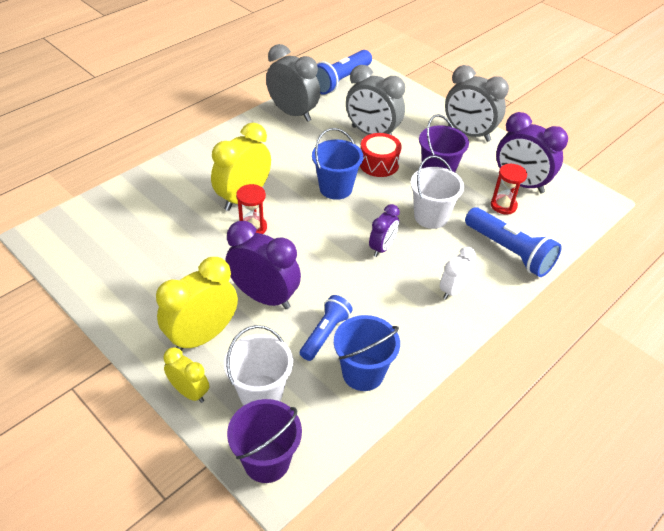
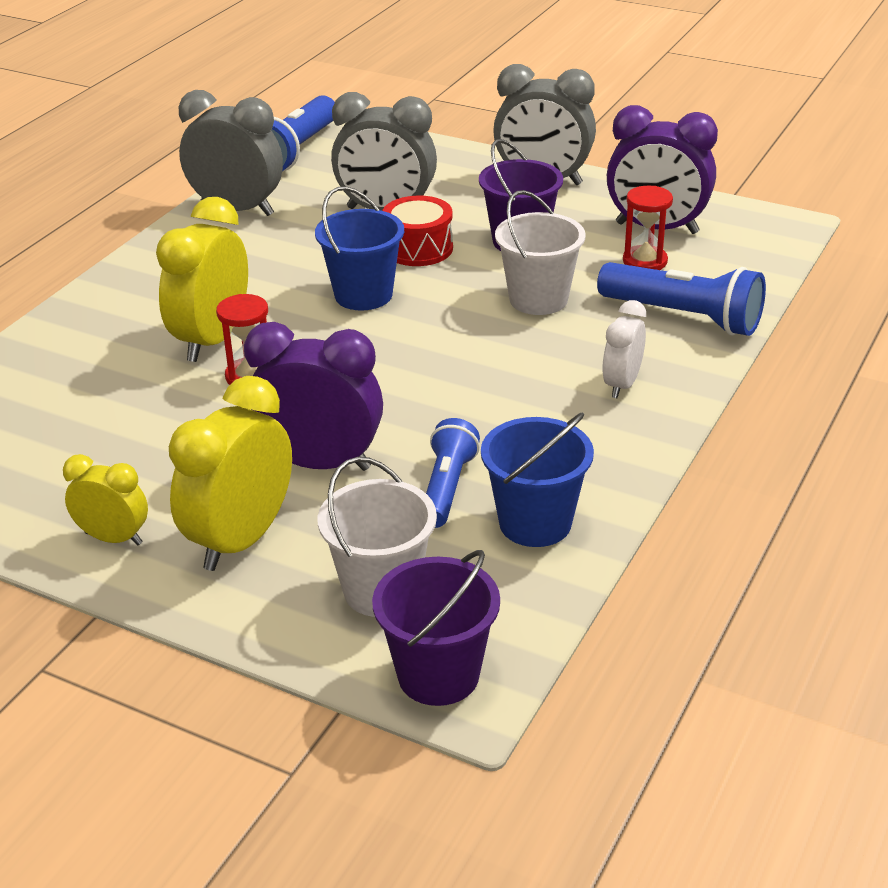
camera: 15 degrees left, 10 degrees down
(189, 392) = (259, 619): yellow clock -> yellow clock (113, 538)
(382, 248) = (481, 356): purple clock -> none

